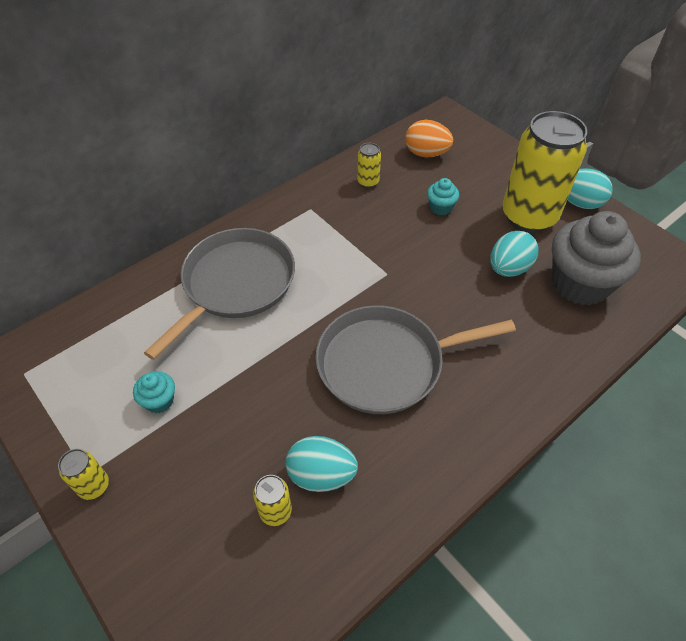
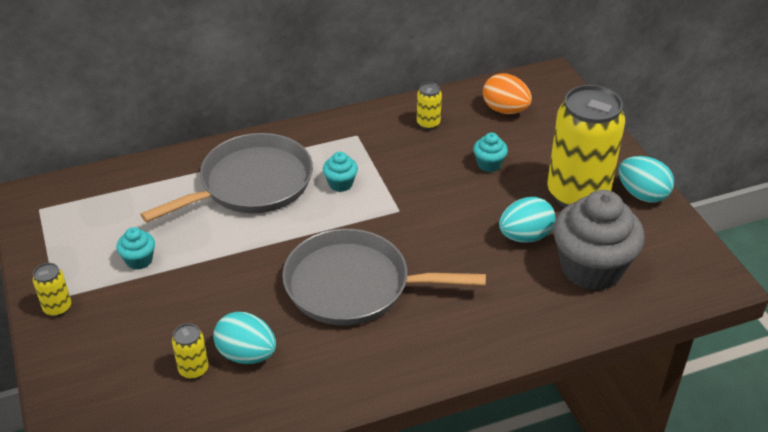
camera: 20 degrees right, 10 degrees down
(320, 261) = (340, 183): none -> turquoise cupcake

